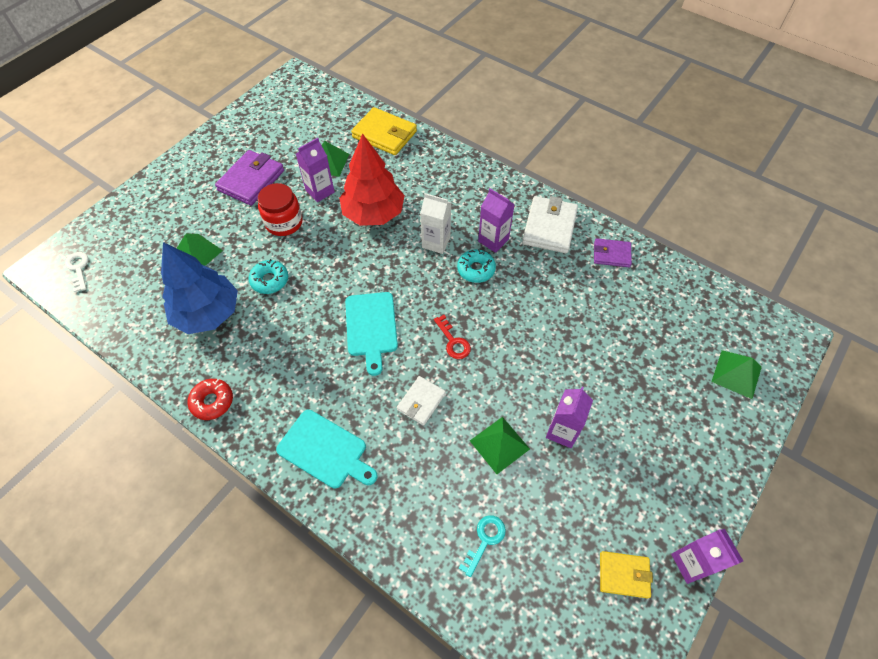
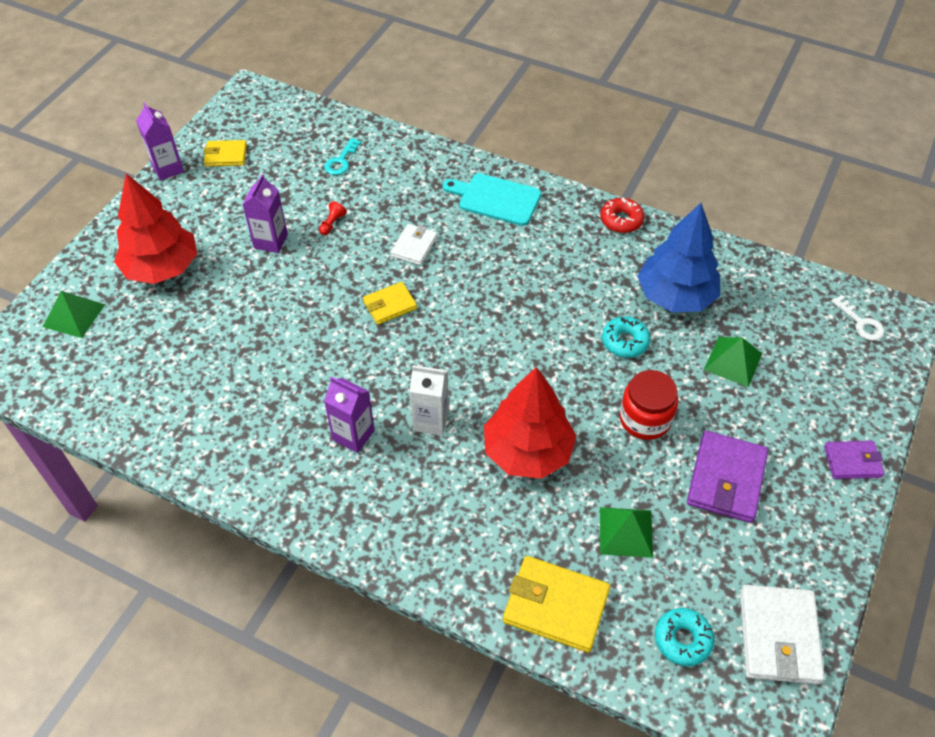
camera: 170 degrees right, 5 degrees down
(320, 191) = (617, 476): purple carton -> none
(371, 327) = (485, 307): turquoise cutting board -> none
(453, 341) = (390, 305): red key -> yellow wallet
(476, 269) = (373, 391): turquoise donut -> turquoise donut (682, 639)
(499, 444) = (332, 223): green pyramid -> red pawn
(549, 227) = (275, 467): white wallet -> white wallet (778, 636)
(611, 254) = (191, 438): purple wallet -> purple wallet (852, 461)
(667, 415) = (162, 268): none -> red tree

